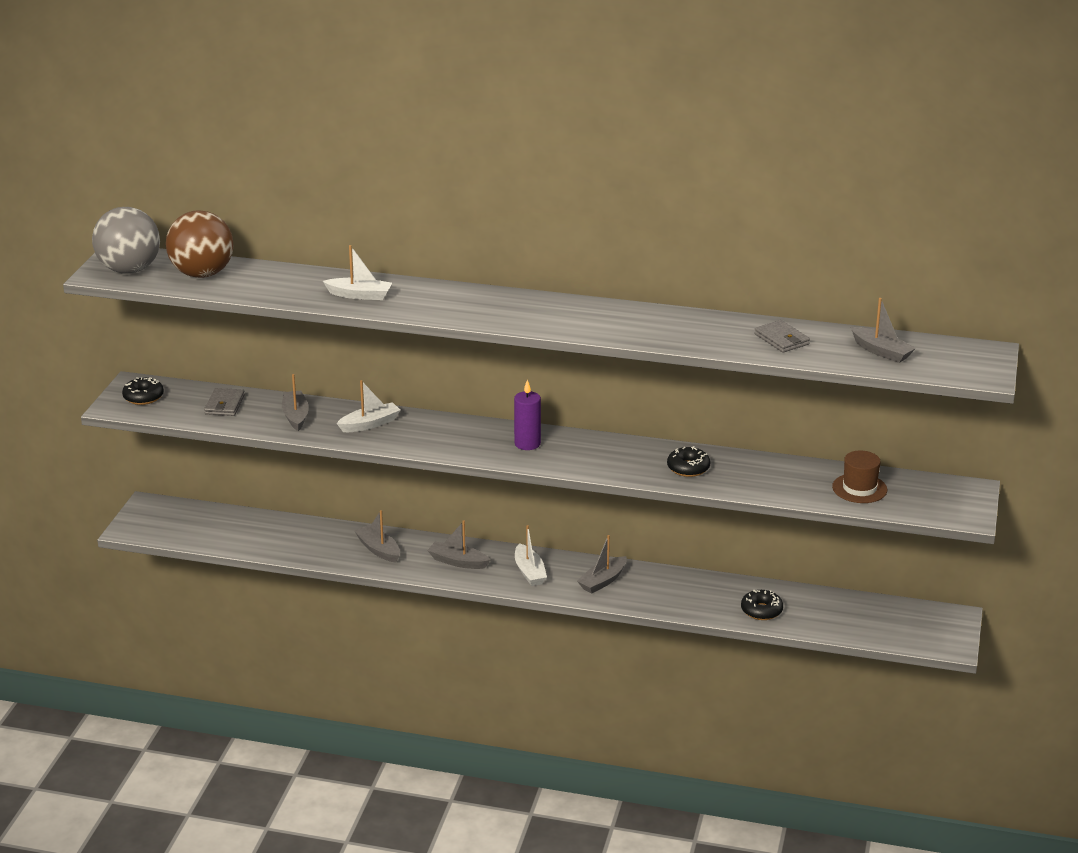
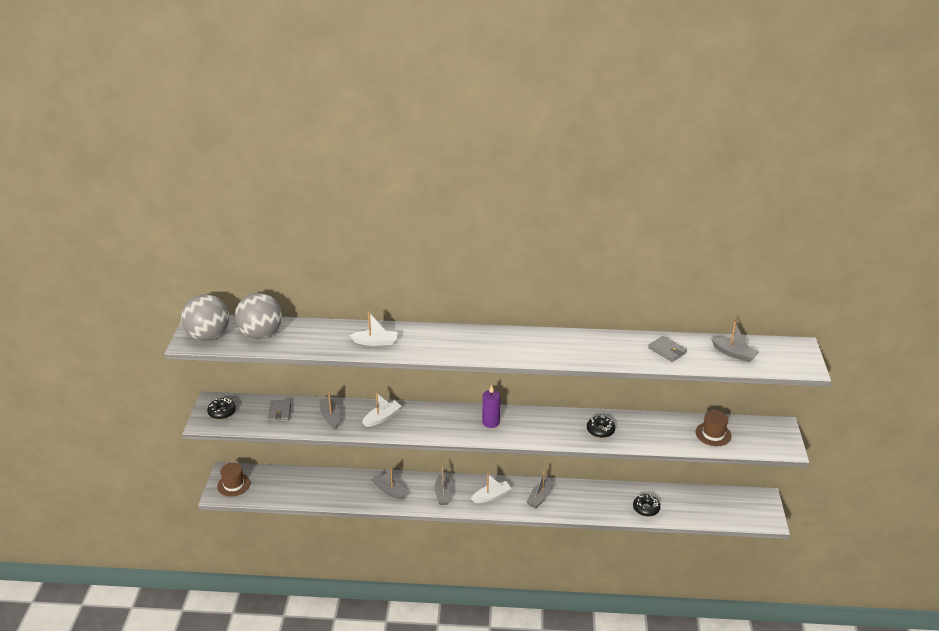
camera: 10 degrees left, 5 degrees up
(154, 520) = (233, 484): none -> brown hat
(202, 274) = (261, 334): brown ball -> grey ball
(458, 562) = (443, 494): grey boat -> grey boat turned 105 degrees counterclockwise
(529, 572) = (491, 496): white boat -> white boat turned 90 degrees counterclockwise

